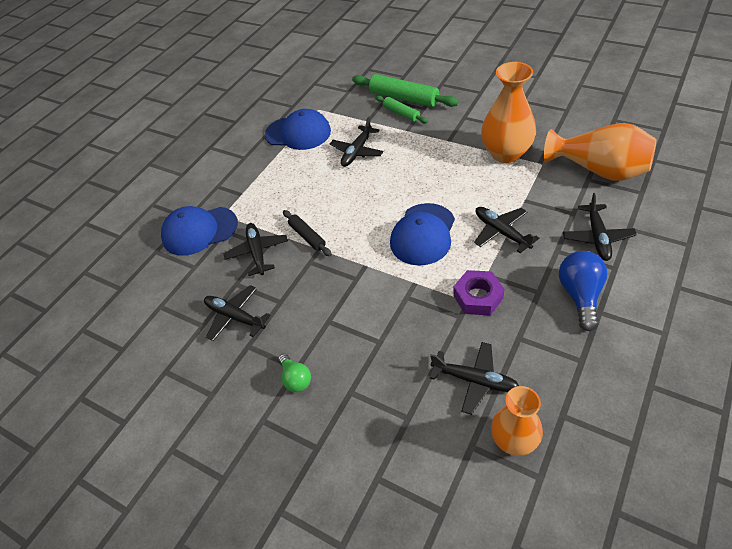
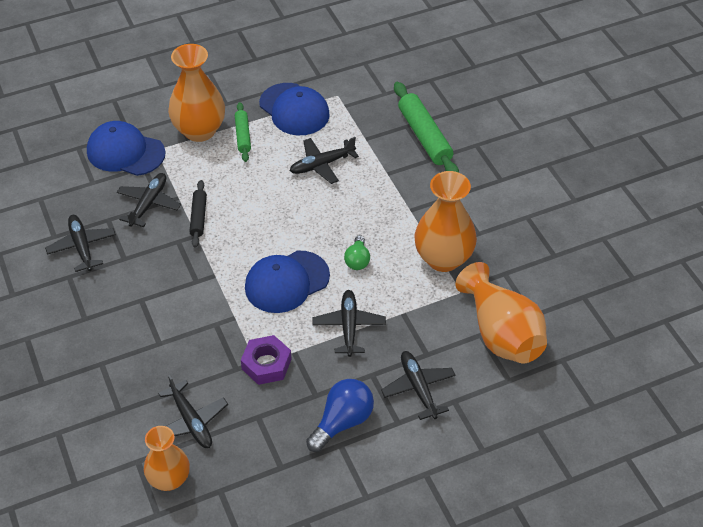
camera: 30 degrees right, 0 degrees up
(243, 184) = (199, 130): none -> orange vase
(296, 379) = (76, 326): green light bulb -> green light bulb (357, 260)
(401, 113) = (403, 152): green rolling pin -> green rolling pin (243, 136)
(597, 237) = (418, 388): black plane -> black plane turned 120 degrees clockwise

